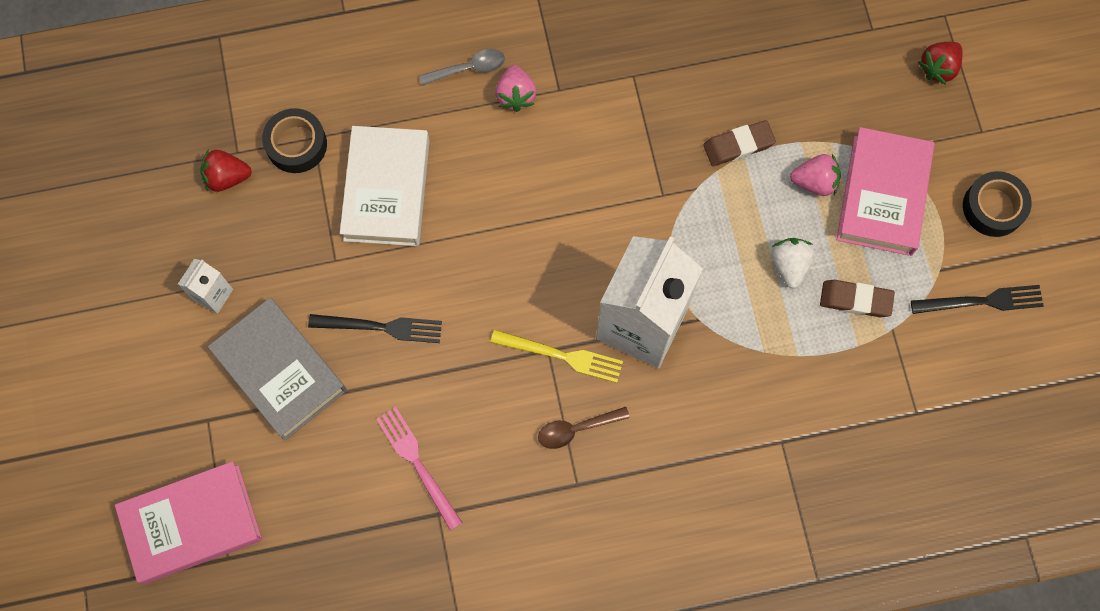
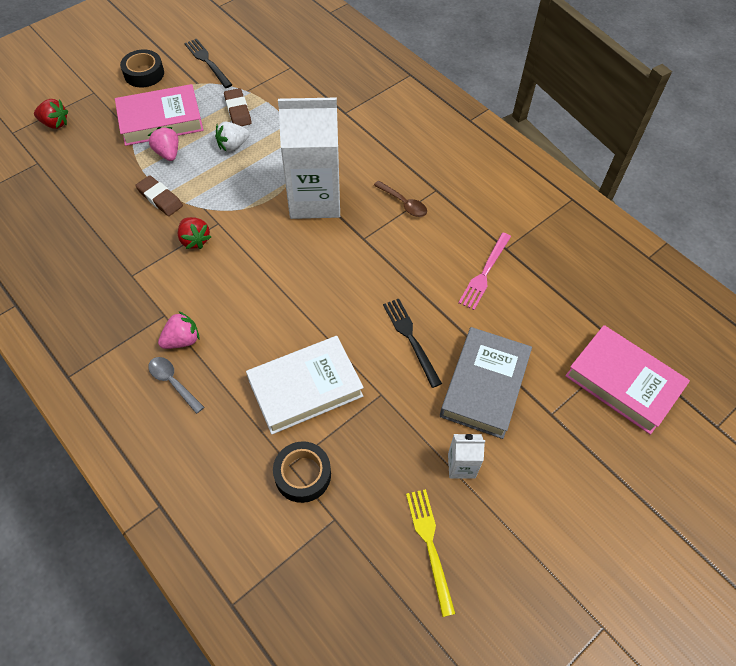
camera: 120 degrees left, 15 degrees down
(227, 177) = (361, 514): red strawberry -> red strawberry (195, 240)
(561, 356) = (362, 230): yellow fork -> yellow fork (430, 545)

